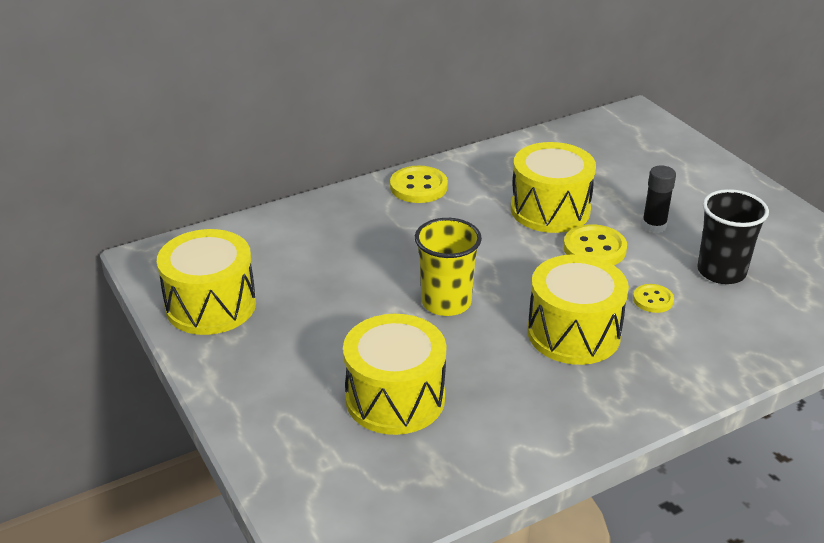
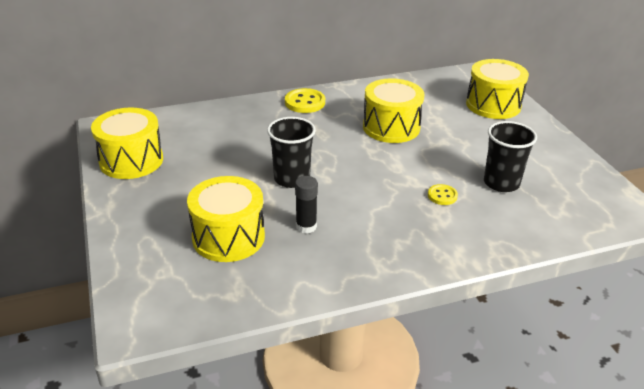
camera: 10 degrees right, 0 degrees up
(446, 302) = (292, 179): yellow cup -> black cup
(573, 333) = (374, 211): yellow drum -> yellow drum (493, 105)
(594, 248) = (413, 156): yellow button -> none
(654, 226) = (462, 146): black glue stick -> black glue stick (306, 226)

